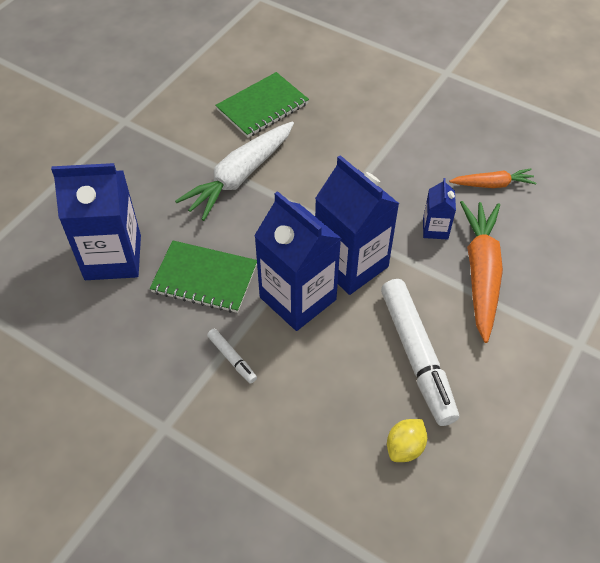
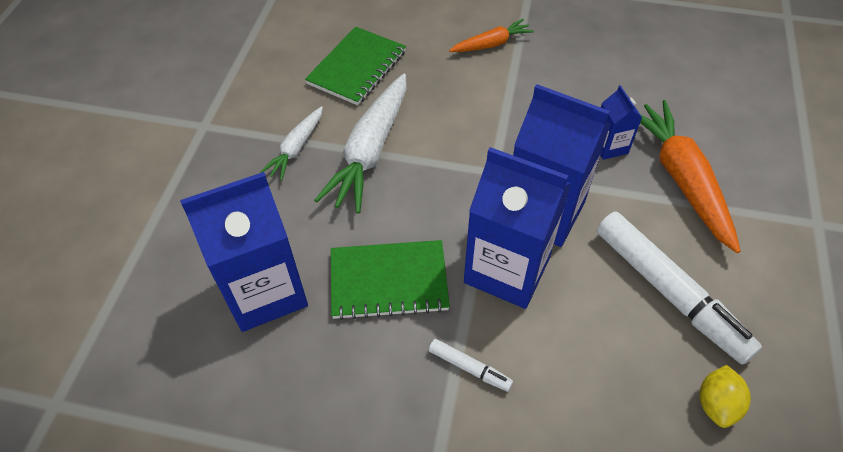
camera: 20 degrees left, 0 degrees up
(184, 158) = (296, 148): none -> white carrot
(493, 184) = (639, 83): orange carrot -> orange carrot (492, 44)

